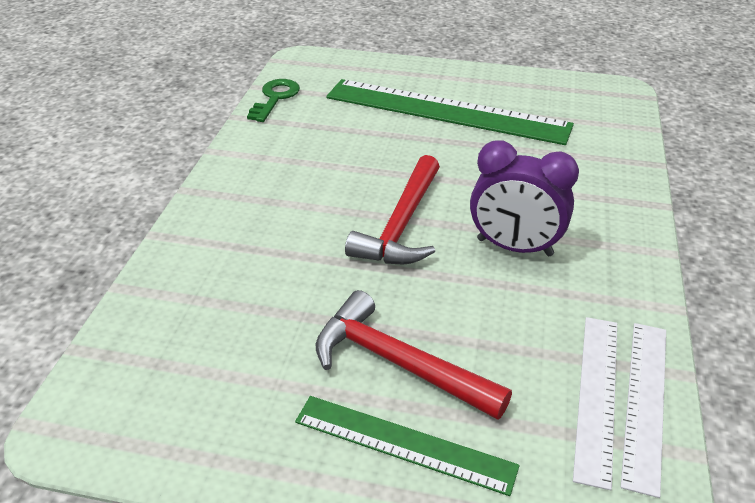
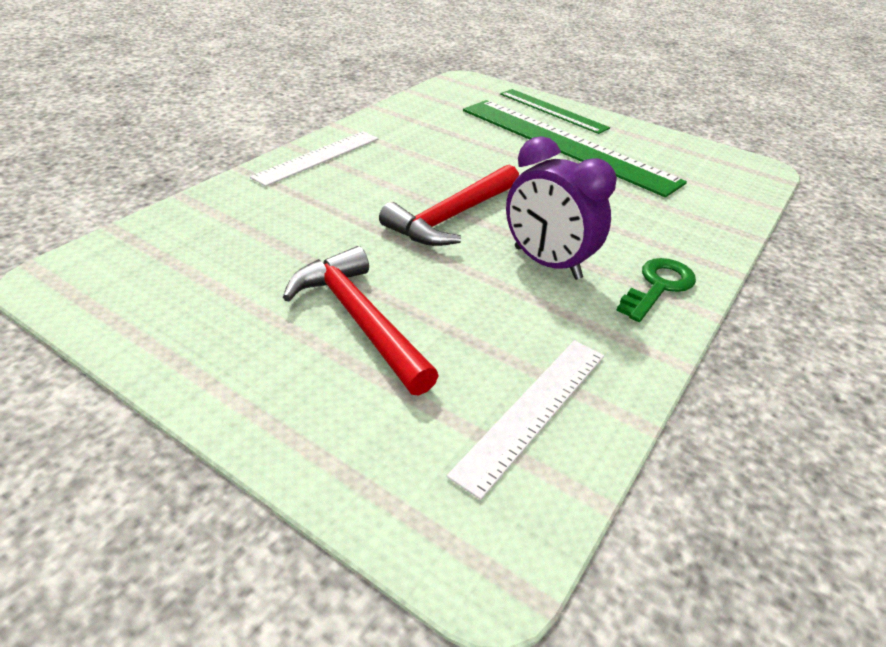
camera: 20 degrees right, 0 degrees up
(275, 98) = (418, 101): green key -> green key (658, 286)
(404, 443) = (310, 384): green ruler -> green ruler (552, 111)
(645, 402) = (581, 434): white ruler -> white ruler (318, 157)

